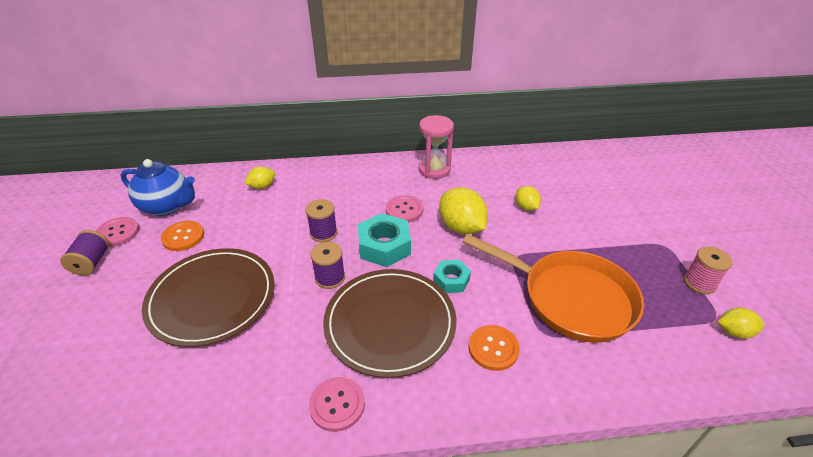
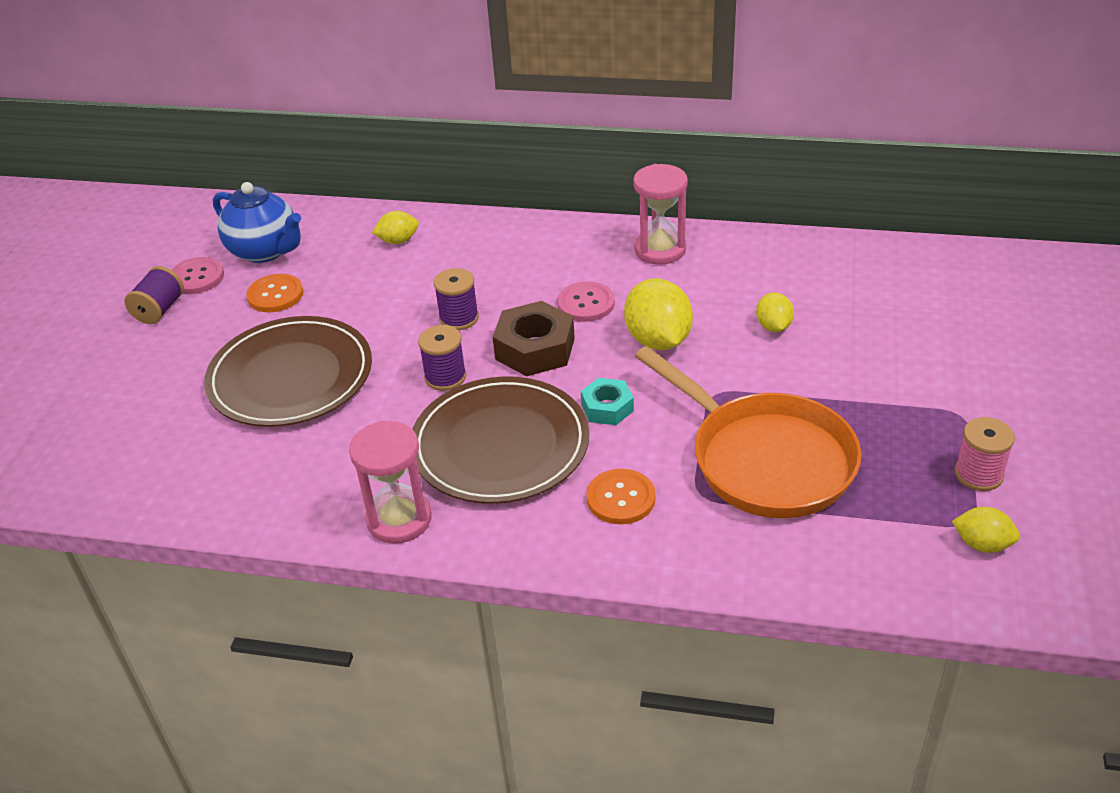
camera: 20 degrees right, 0 degrees up
(337, 404) = (399, 519): pink button -> pink hourglass
(384, 246) = (535, 349): turquoise nut -> brown nut

